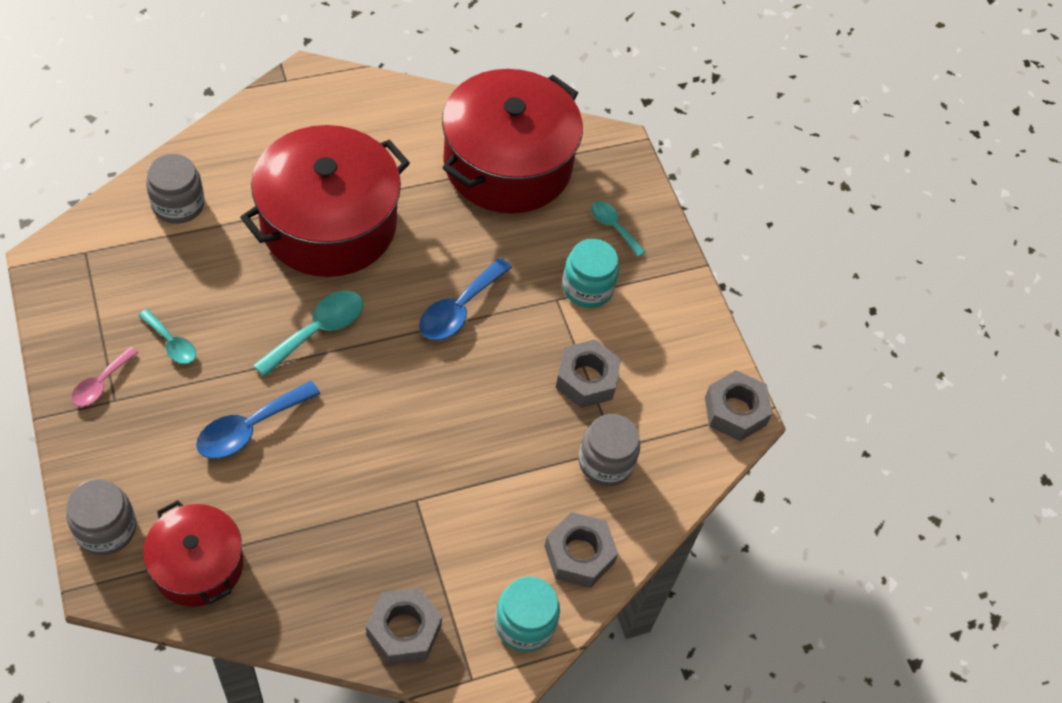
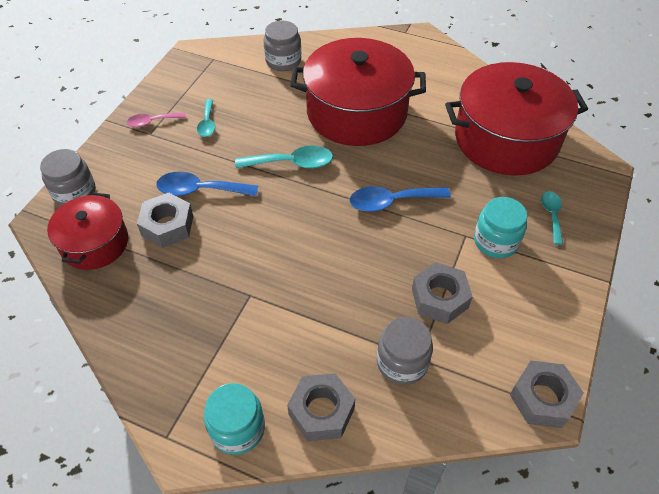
camera: 50 degrees right, 5 degrees down
(403, 630) = (159, 369): grey nut -> grey nut (167, 226)

